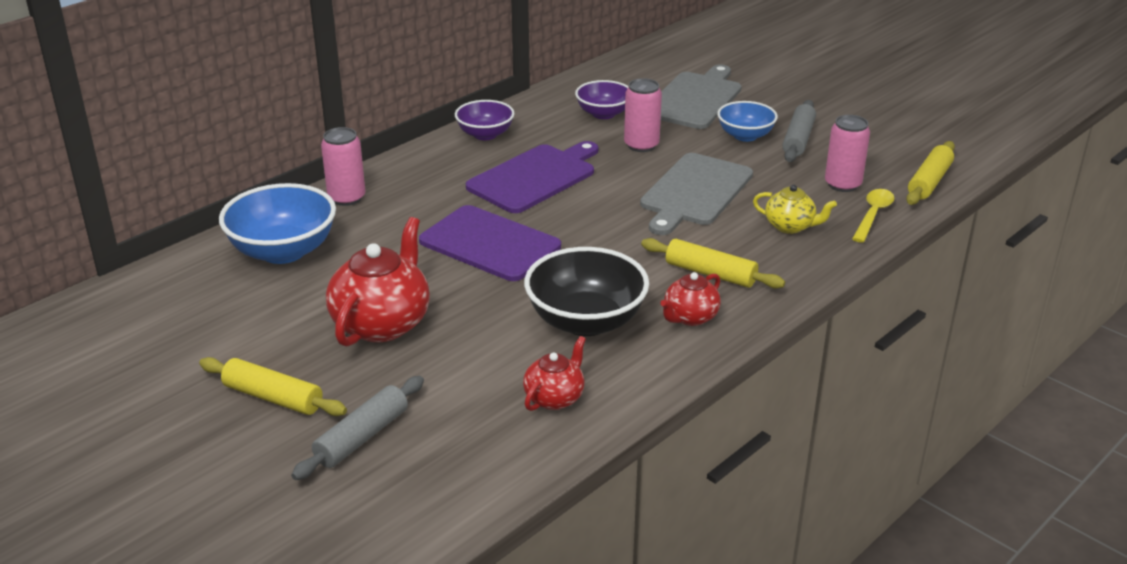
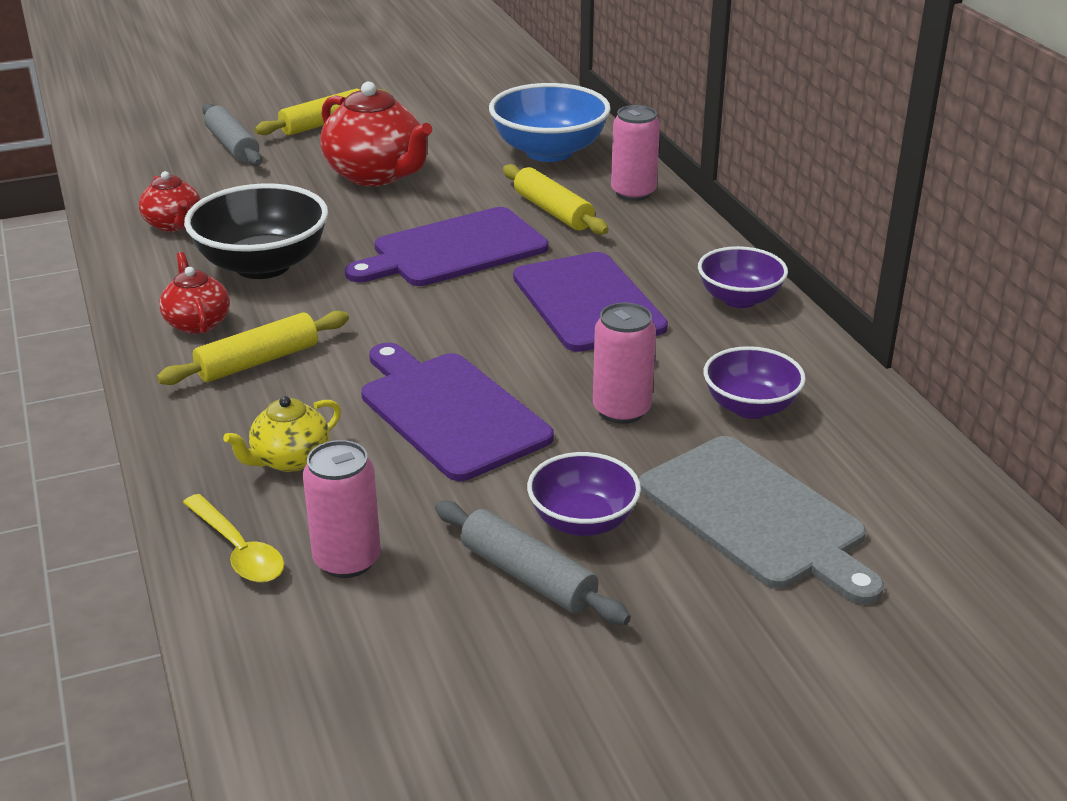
camera: 115 degrees right, 0 degrees up
(694, 192) = (450, 412): grey cutting board -> purple cutting board
(745, 136) = (583, 521): blue bowl -> purple bowl
(929, 182) = (264, 668): yellow rolling pin -> yellow rolling pin (553, 211)

